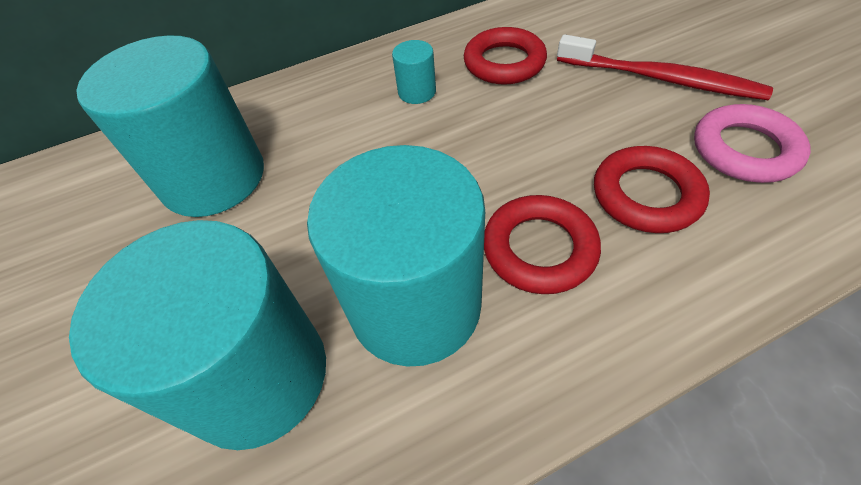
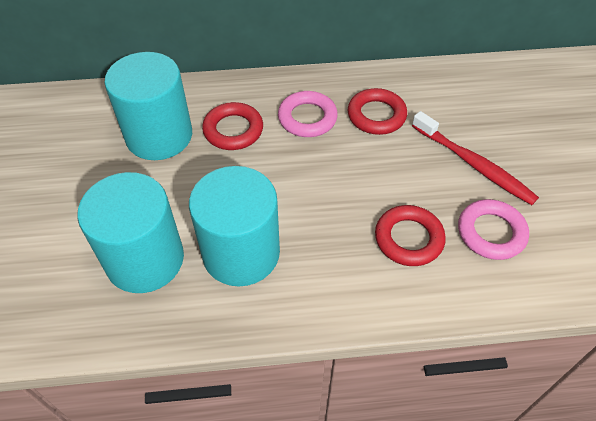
camera: 15 degrees right, 0 degrees up
(417, 92) = (307, 118): turquoise cylinder -> pink ring
(539, 249) = (325, 247): red ring -> red ring (233, 130)

